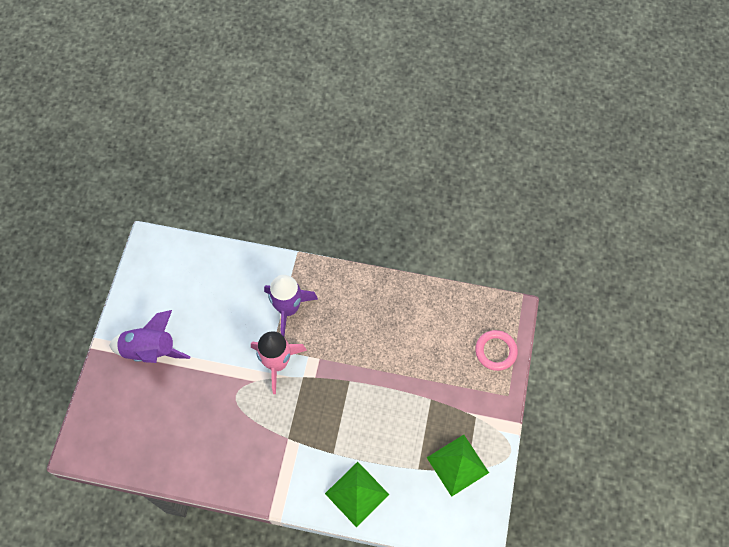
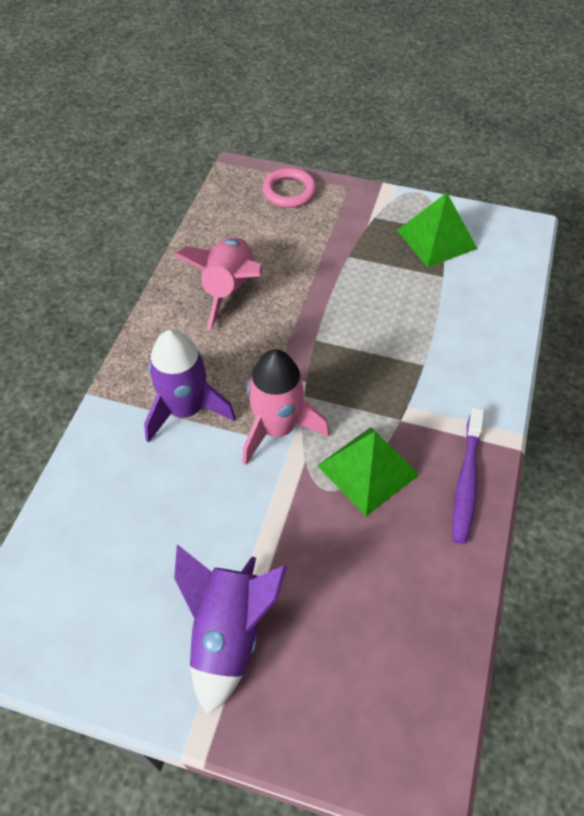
camera: 85 degrees left, 10 degrees down
(244, 479) = (466, 481): none -> purple toothbrush
(357, 494) = (480, 342): green pyramid -> green pyramid (368, 470)
(388, 320) = (229, 290): none -> pink rocket

